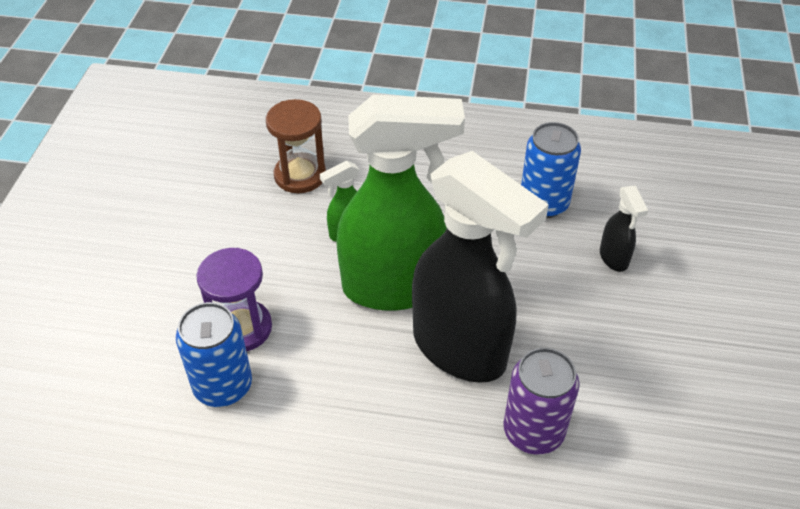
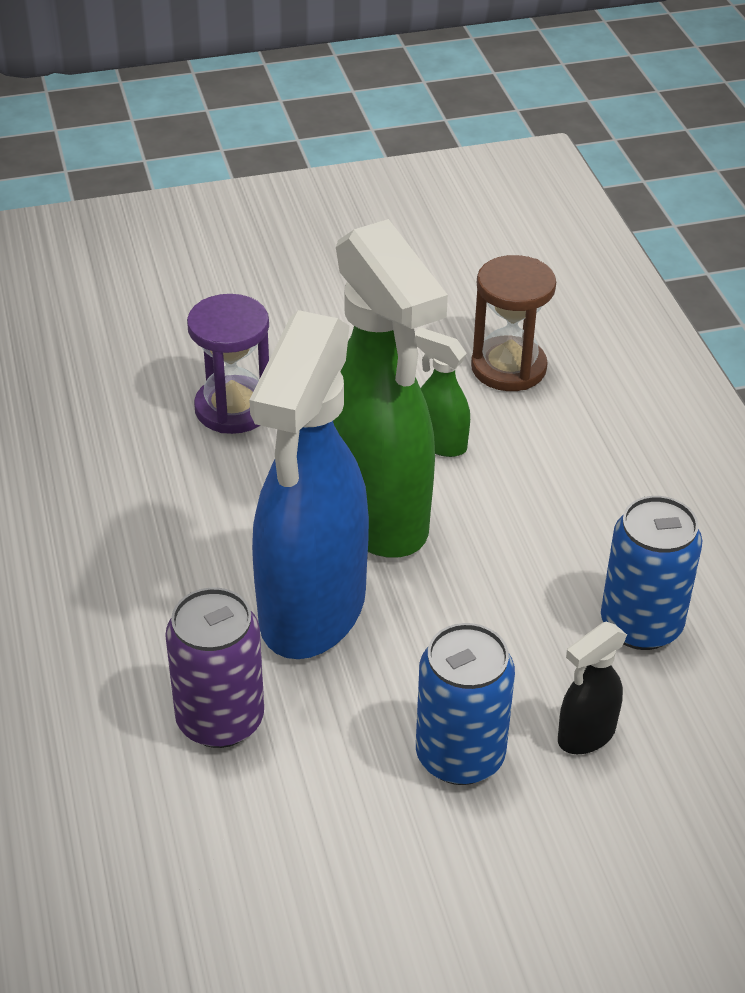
camera: 65 degrees right, 5 degrees down
(223, 386) = (146, 424): blue can -> blue can (460, 756)
(460, 350) = (311, 610): black spray bottle -> blue spray bottle

